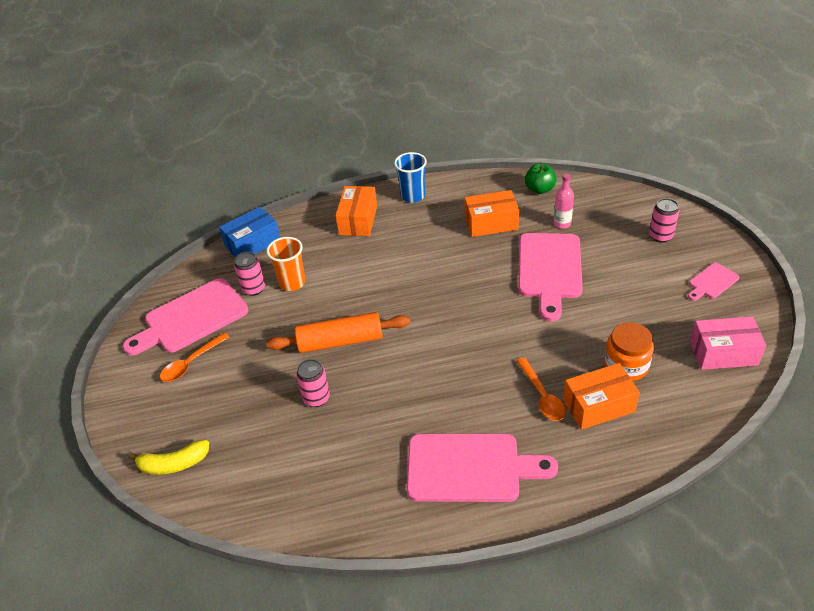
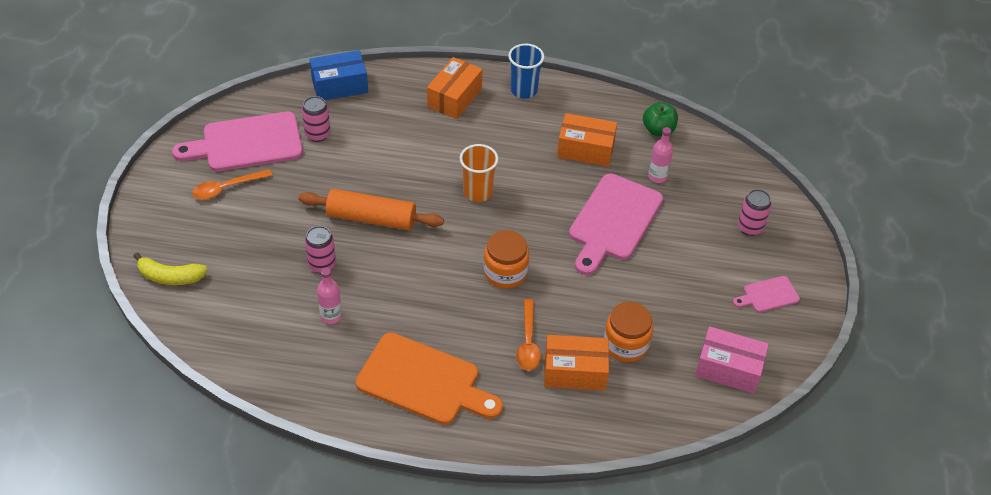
camera: 15 degrees right, 5 degrees up
(292, 283) = (357, 142): orange cup -> orange cup (477, 192)
(350, 441) = (331, 316): none -> pink bottle
(470, 468) = (424, 381): pink cutting board -> orange cutting board
(485, 344) = (505, 272): none -> orange jar

